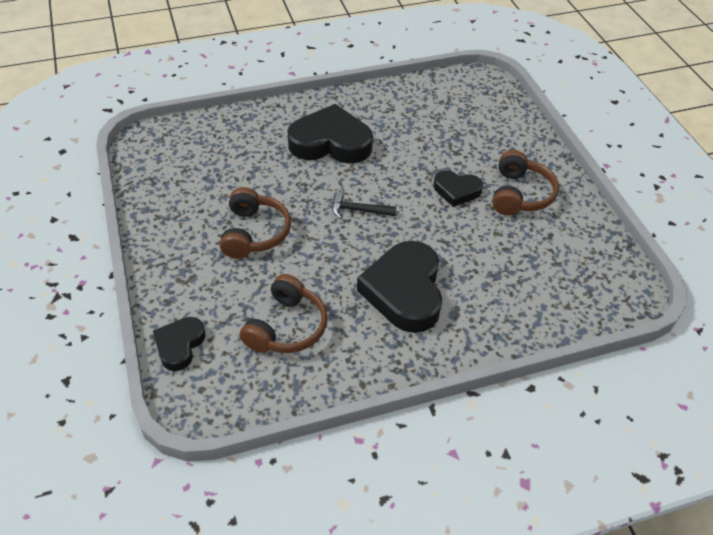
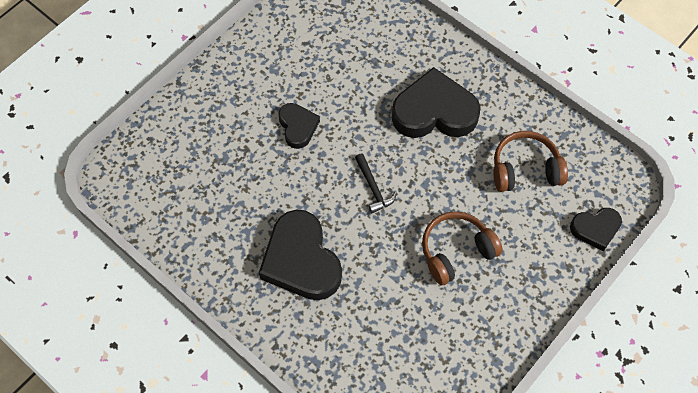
camera: 120 degrees left, 15 degrees up
(404, 291) = (434, 111): black heart -> black heart turned 150 degrees counterclockwise
(520, 194) = (271, 80): brown headphones -> none

